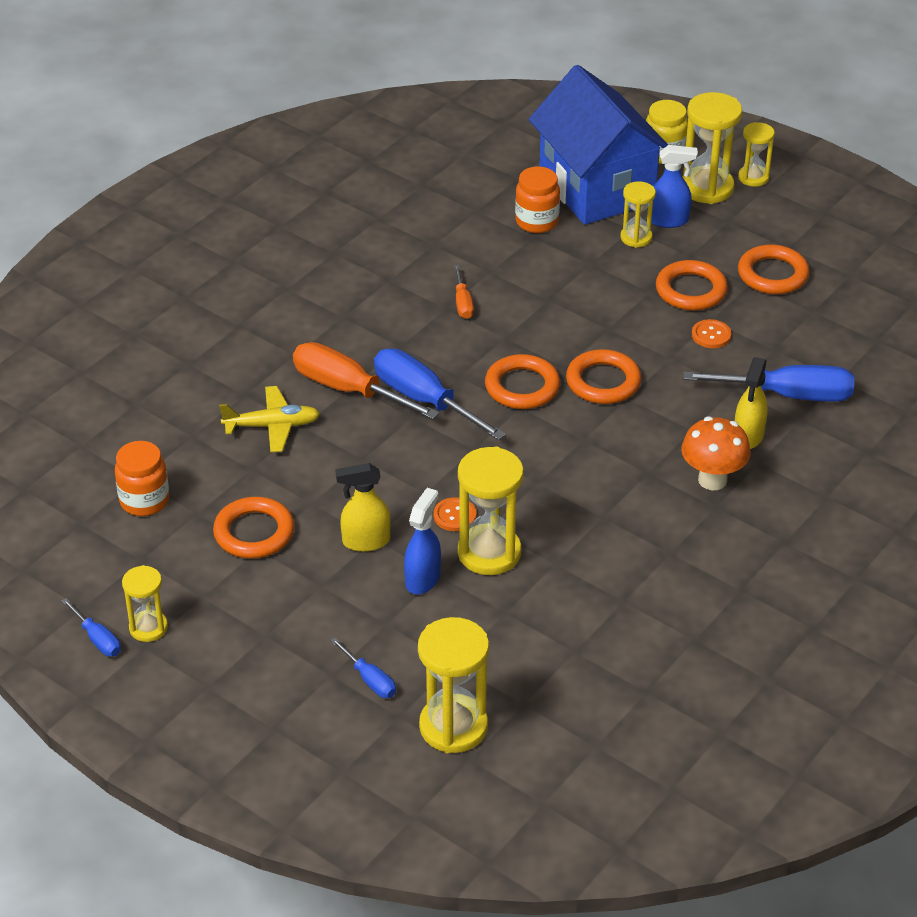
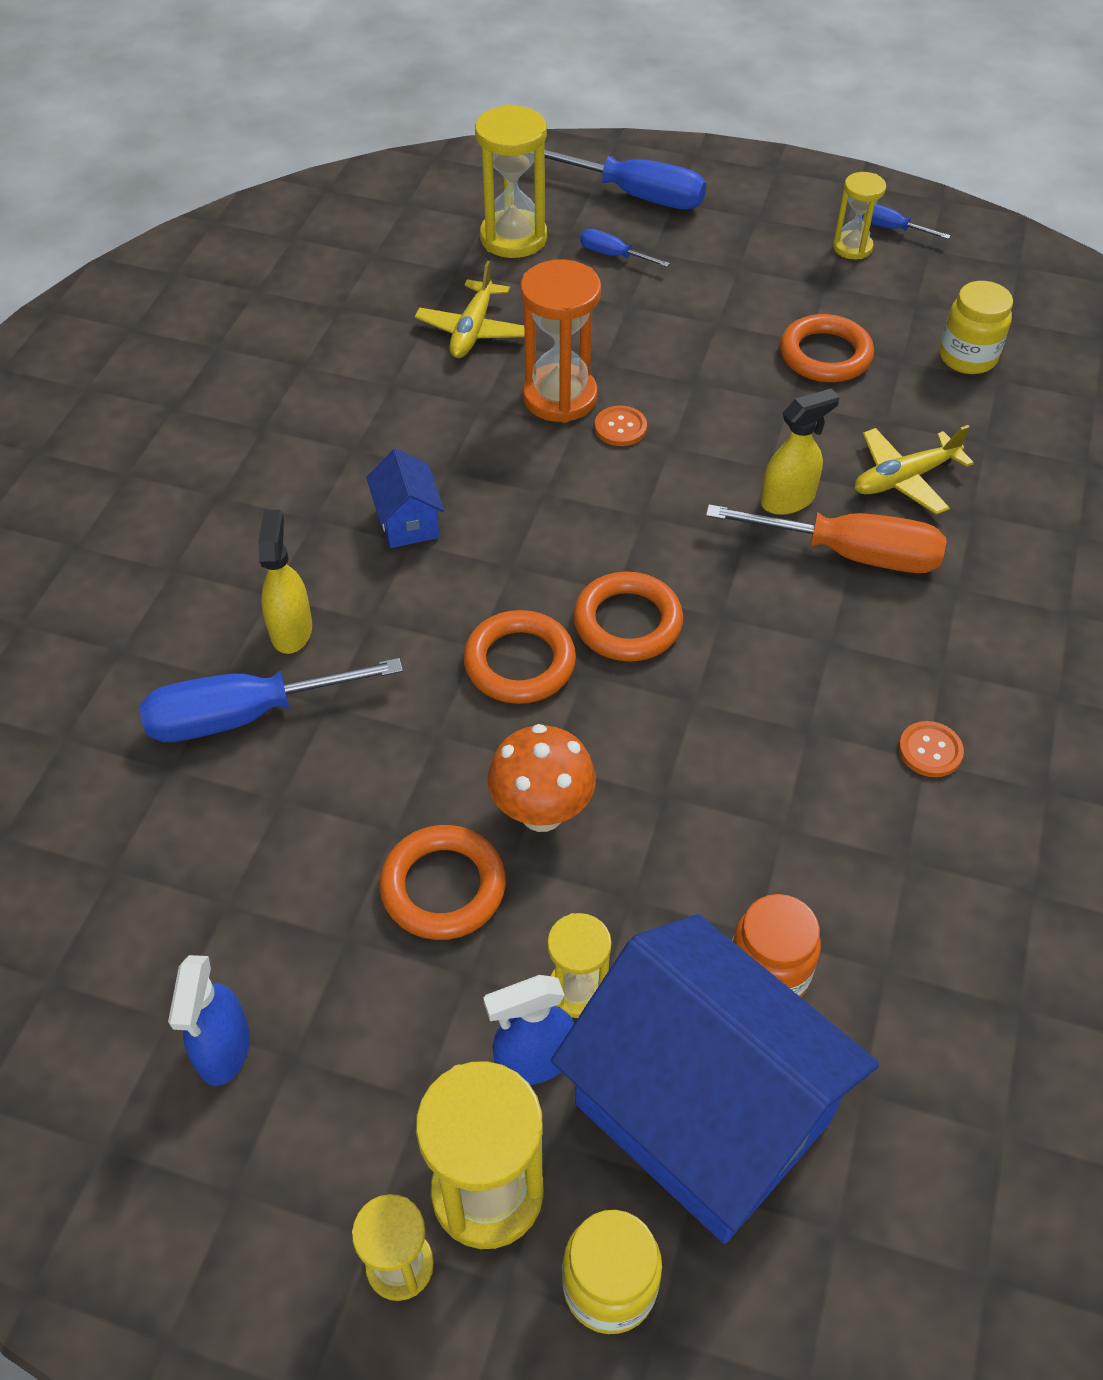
camera: 160 degrees right, 10 degrees up
(144, 501) = (967, 357): orange jar -> yellow jar
(365, 541) = (701, 375): yellow spray bottle -> yellow spray bottle (788, 500)
(423, 579) = (616, 354): blue spray bottle -> blue spray bottle (223, 1050)
(425, 400) = (743, 565): blue screwdriver -> blue screwdriver (635, 195)
(462, 303) = (789, 747): orange screwdriver -> none
(489, 553) = (560, 397): yellow hourglass -> orange hourglass
(534, 634) = (473, 330): none -> yellow plane
(646, 486) = (408, 522): none -> blue house
(711, 335) = (385, 798): orange button -> orange button (930, 750)
(712, 480) = (326, 552): orange mushroom -> orange mushroom (542, 812)
(772, 274) = (310, 972): orange ring -> none

